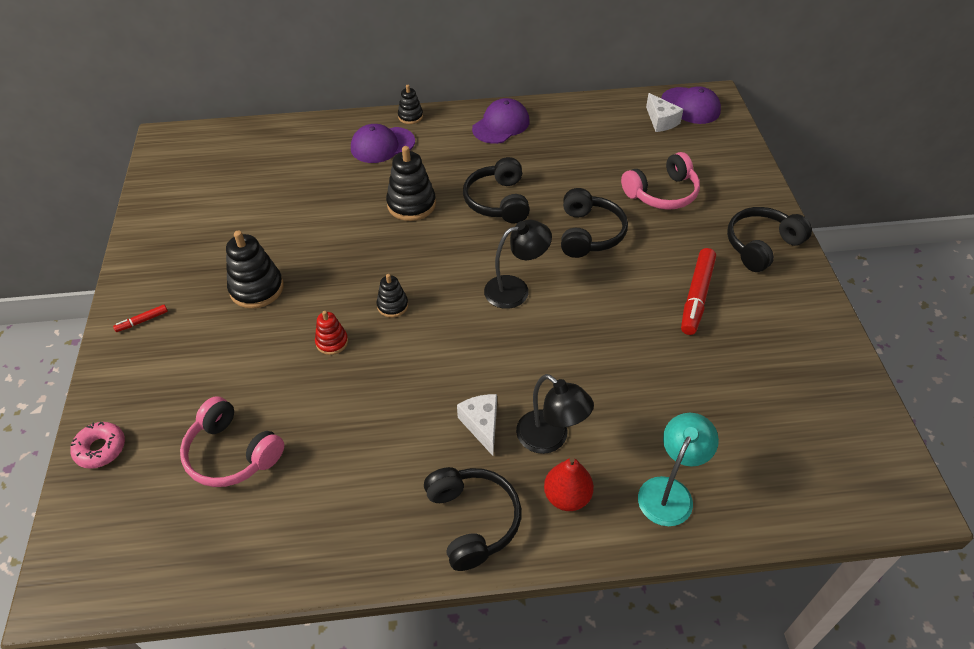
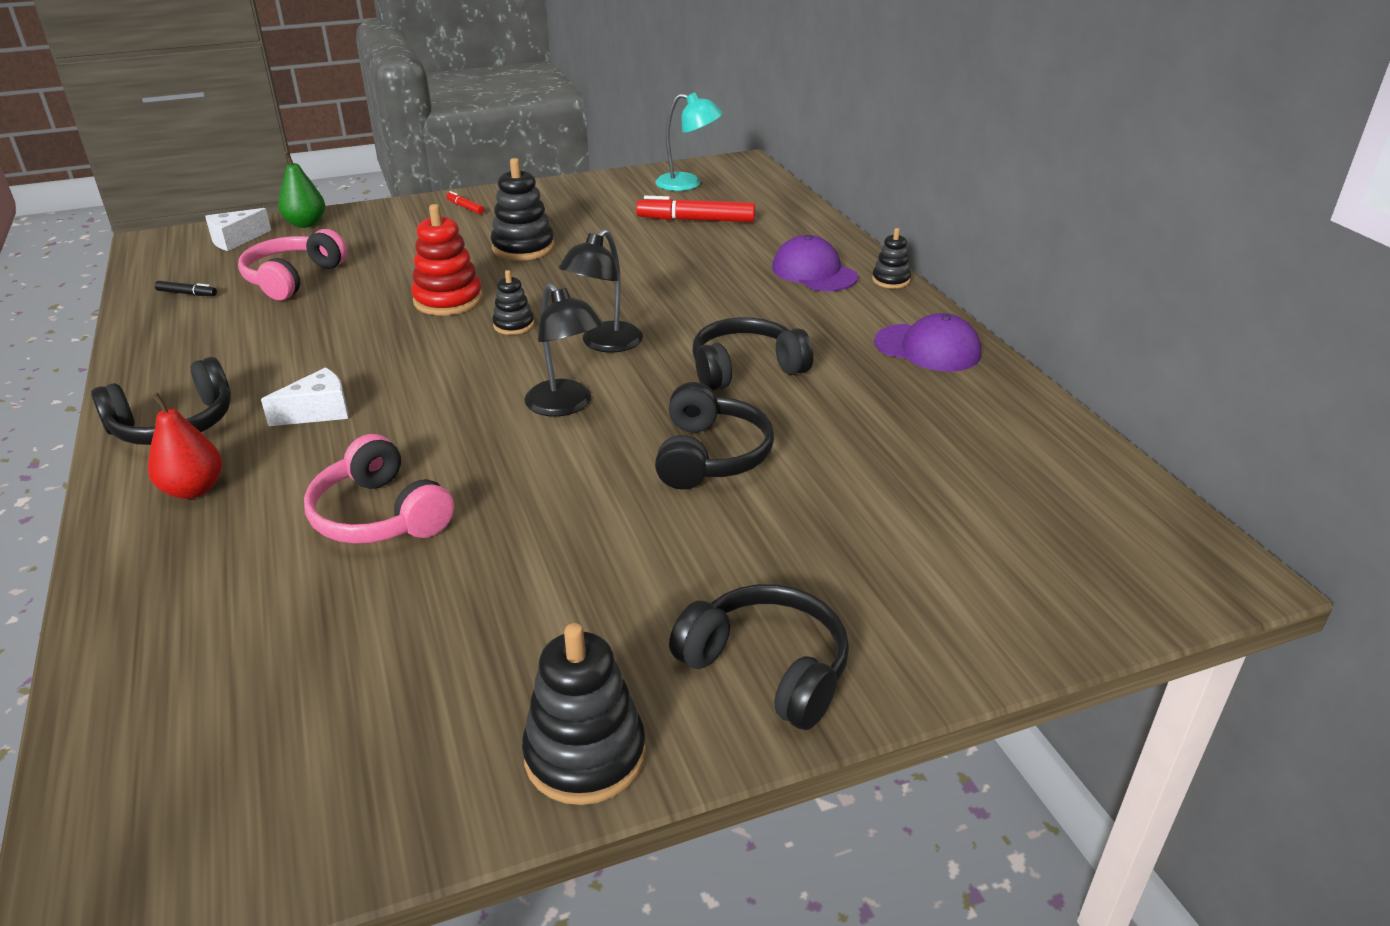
camera: 75 degrees right, 15 degrees down
(100, 449) = (306, 224): pink donut -> green pear
(221, 542) = (187, 294): none -> black marker
(332, 342) = (448, 300): red stacking toy -> red stacking toy, size x1.75
(411, 204) = (705, 308): black stacking toy -> black stacking toy (585, 755)
(550, 439) = (291, 466): black lamp -> black lamp (604, 344)
(589, 233) = (710, 456): black headphones -> black headphones turned 75 degrees counterclockwise
(661, 121) = (1078, 507): white cheese -> white cheese (235, 240)
(662, 193) = (857, 525): pink headphones -> pink headphones (380, 515)
(670, 491) = (181, 581): turquoise lamp -> turquoise lamp (688, 184)
(690, 106) = (1165, 543): purple cap -> none
(696, 296) = (596, 585): red marker -> red marker (696, 220)

